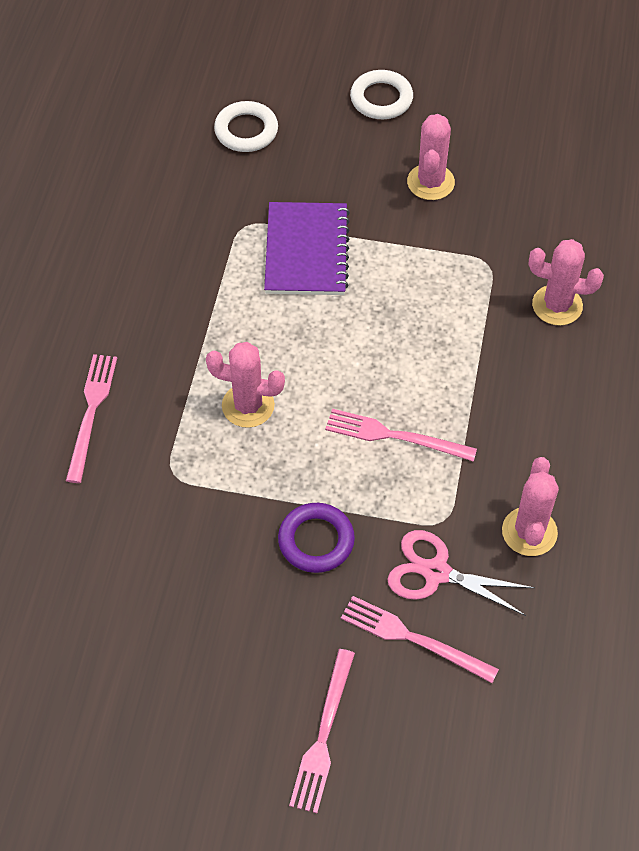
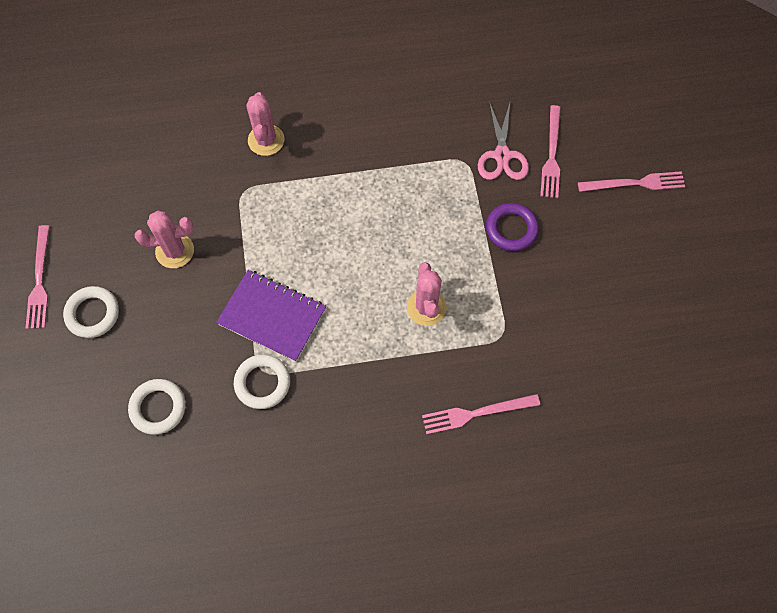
camera: 110 degrees left, 10 degrees up
(230, 223) = (262, 383): none -> white ring
(307, 251) = (272, 316): purple notebook -> purple notebook turned 45 degrees clockwise
(394, 436) = (413, 207): pink fork -> pink fork (40, 281)
(529, 532) = (451, 114): pink cactus -> none

